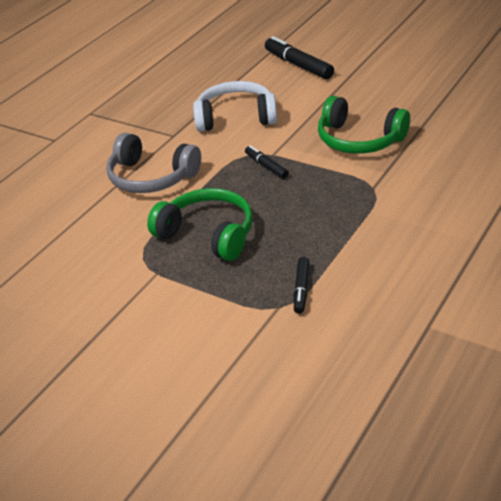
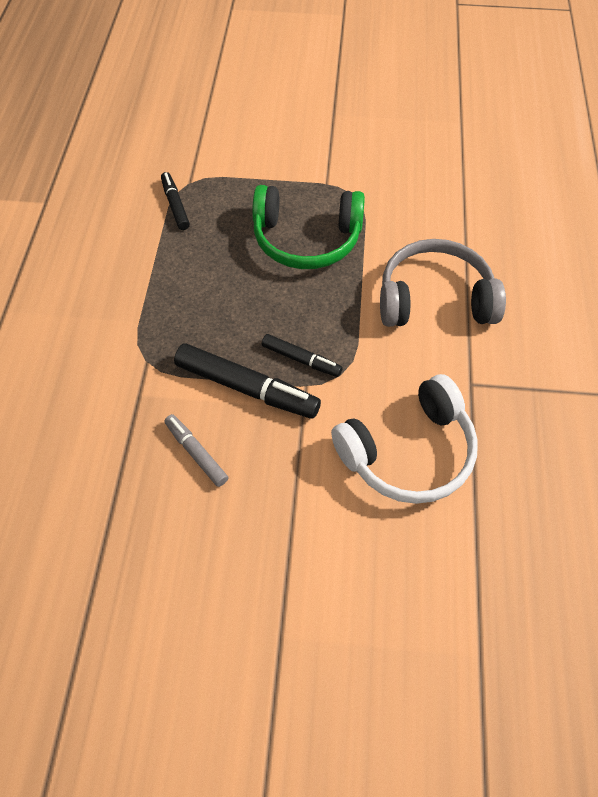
camera: 150 degrees right, 20 degrees up
(298, 65) = (395, 655): black marker -> black marker (247, 388)
(359, 140) = (196, 453): green headphones -> grey marker

